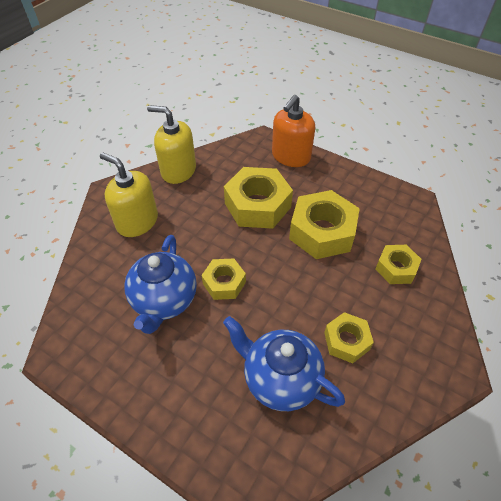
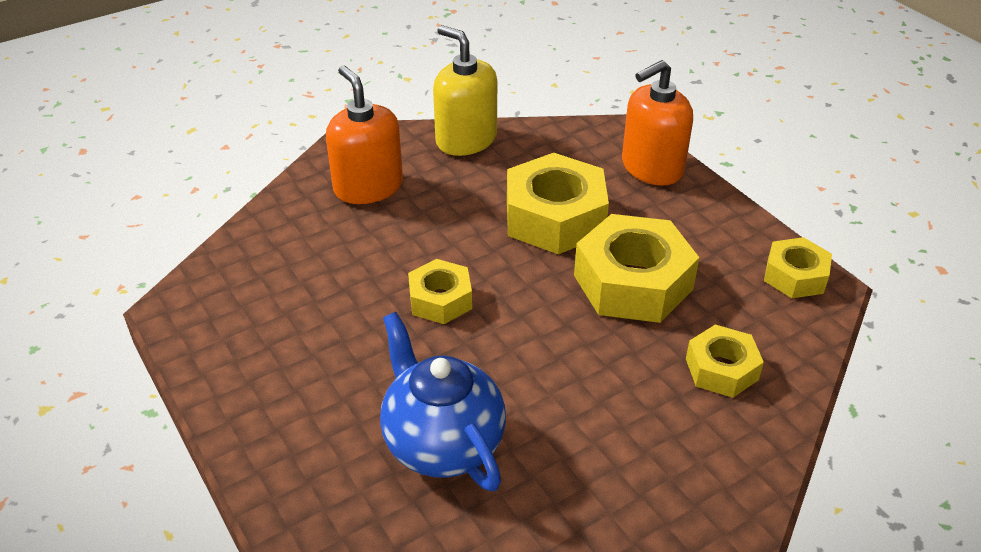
camera: 25 degrees right, 10 degrees down
(137, 221) = (368, 187): yellow soap dispenser -> orange soap dispenser
(164, 301) = (344, 294): blue teapot -> none
(346, 341) = (573, 434): yellow nut -> yellow nut (795, 276)

